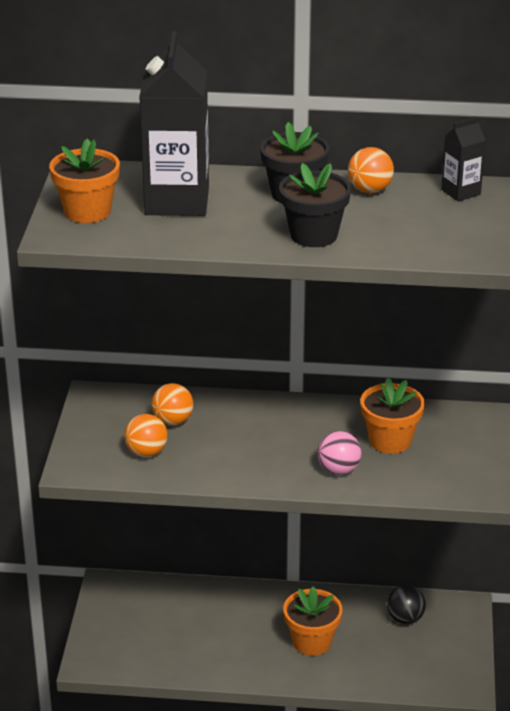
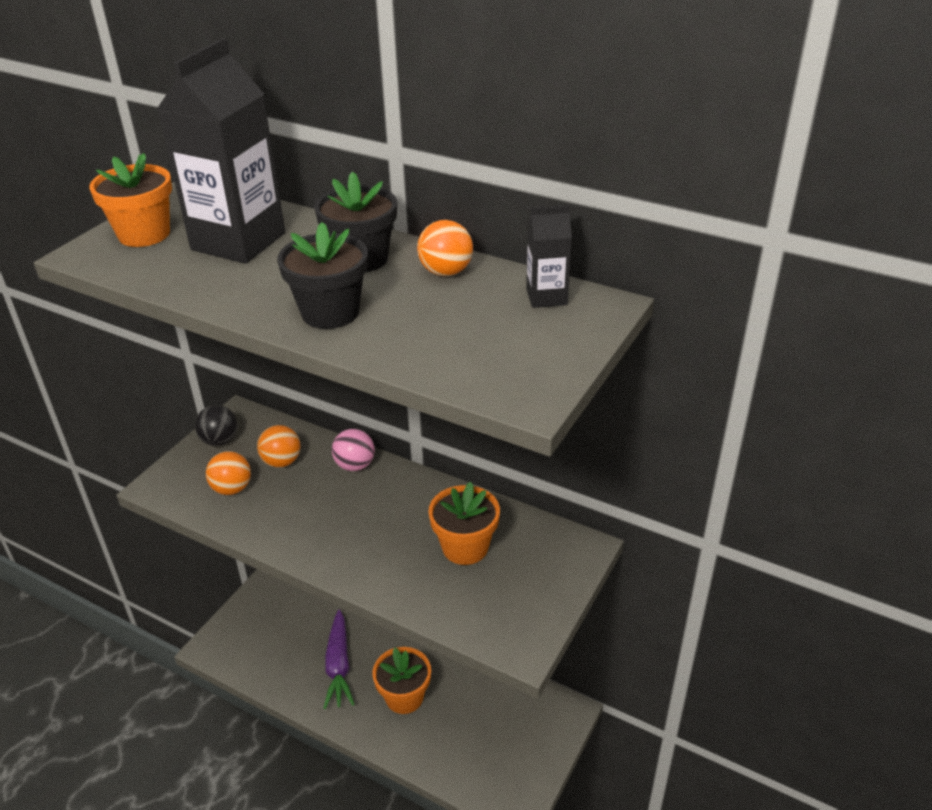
camera: 25 degrees right, 5 degrees up
(231, 637) = (339, 666): none -> purple carrot
(338, 470) = (389, 566): pink ball -> pink ball (355, 465)
(405, 618) = (503, 703): black ball -> black ball (220, 440)

